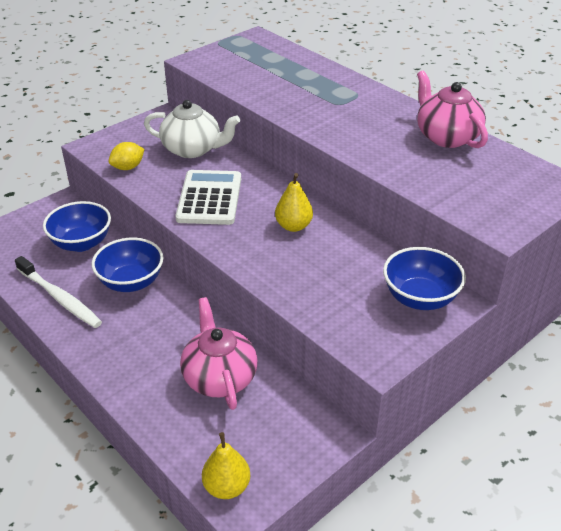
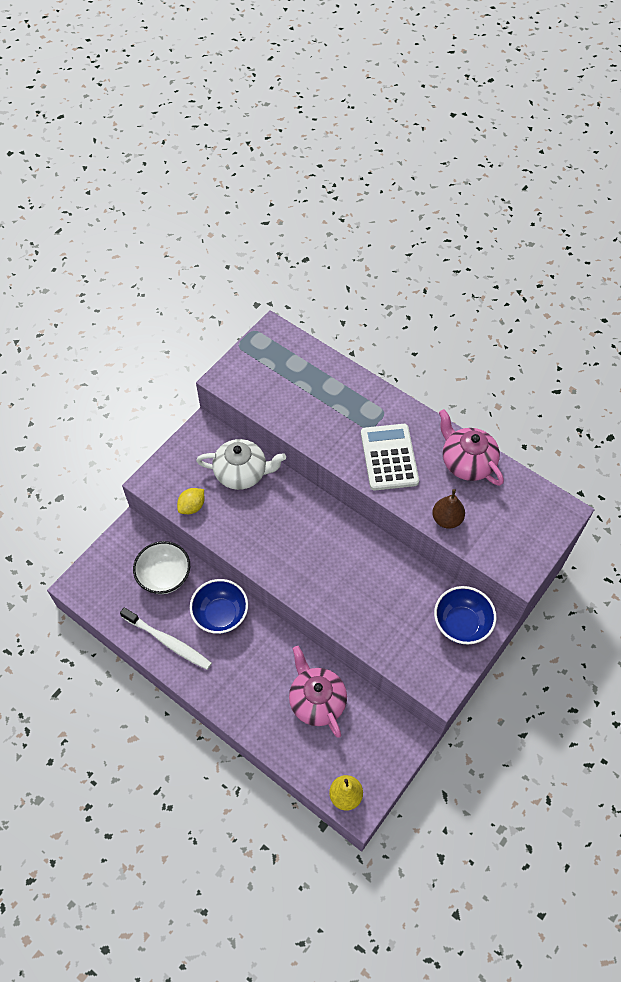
camera: 10 degrees left, 20 degrees up
(81, 243) = (164, 576): blue bowl -> white bowl
(209, 198) = (273, 536): white calculator -> white calculator (389, 457)
(293, 226) = (350, 559): yellow pear -> none
(414, 176) = (447, 519): none -> brown pear

